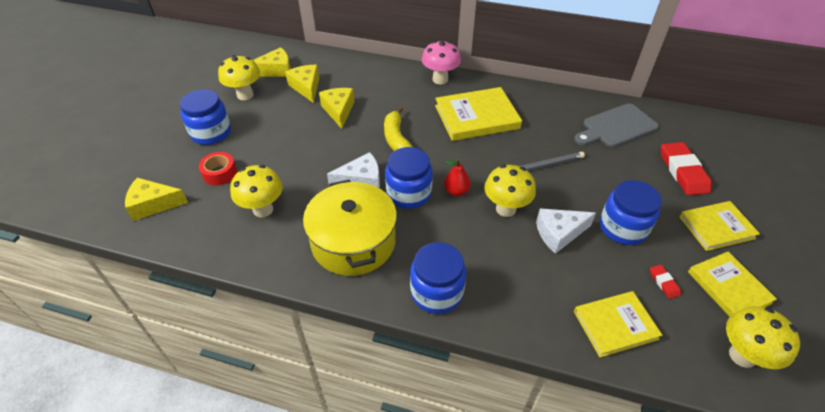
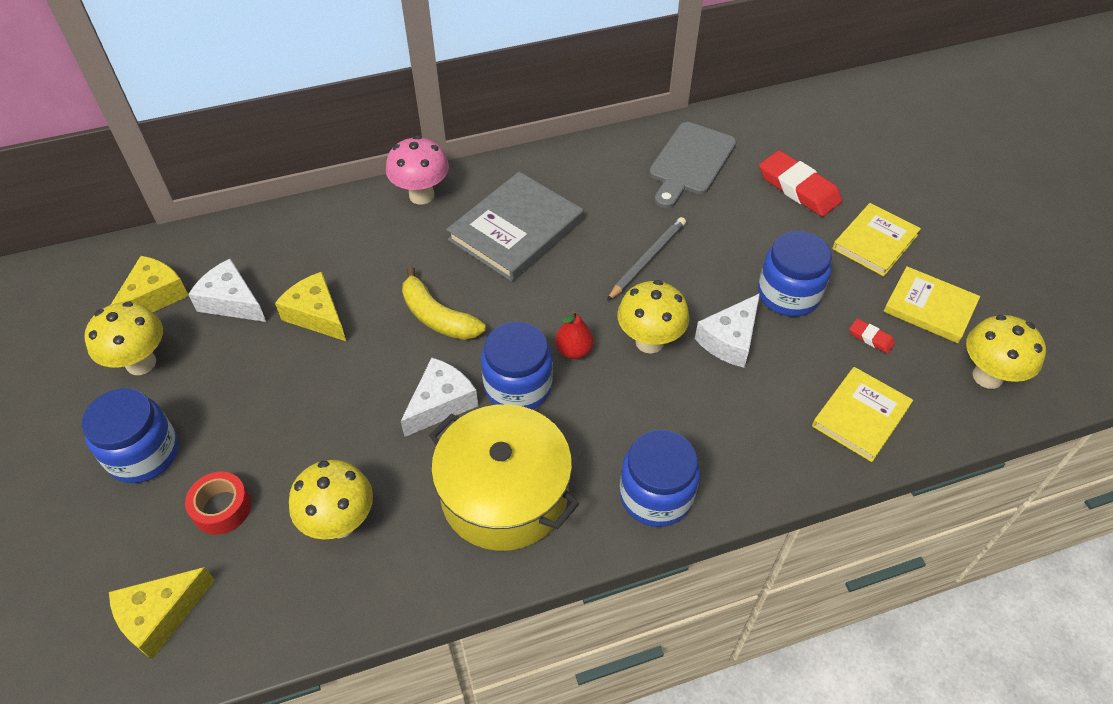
camera: 35 degrees left, 5 degrees up
(306, 87) = (231, 301): yellow cheese -> white cheese
(476, 117) = (516, 230): yellow book -> grey book

